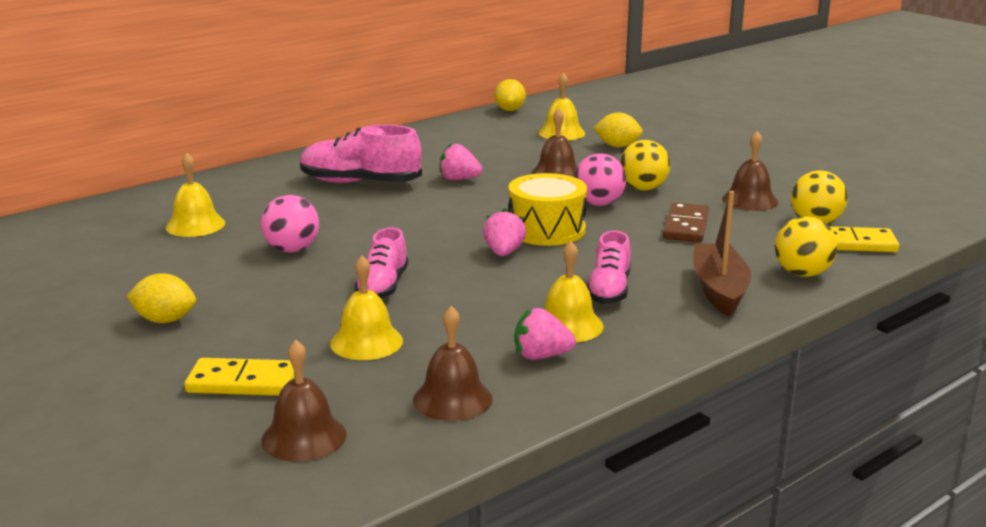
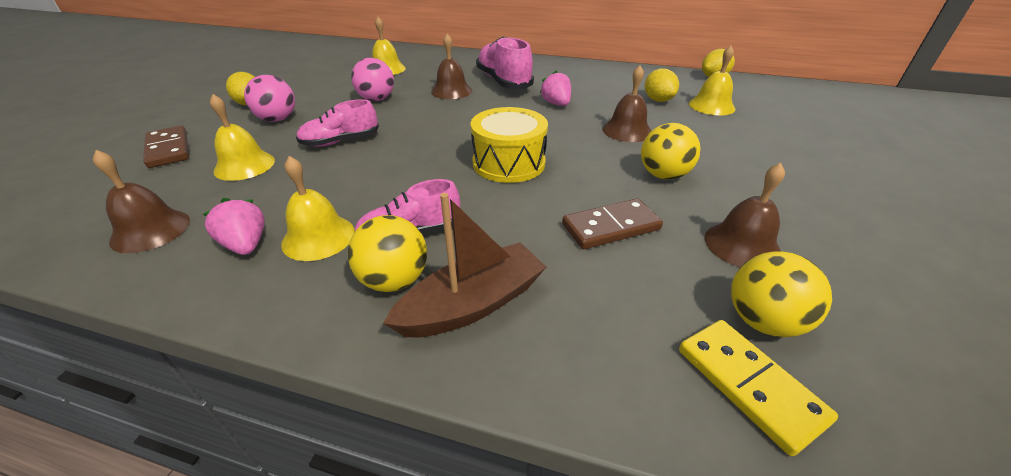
camera: 55 degrees right, 15 degrees up
(242, 382) = (168, 149): yellow domino -> brown domino
(304, 437) = (83, 194): brown bell -> brown bell (451, 91)
(504, 252) = (443, 161): pink strawberry -> none
(598, 203) = (595, 166): pink ball -> pink ball (277, 119)
(617, 146) = (733, 134): yellow lemon -> yellow lemon (658, 100)
(802, 273) = (587, 363): yellow ball -> yellow ball (394, 280)

